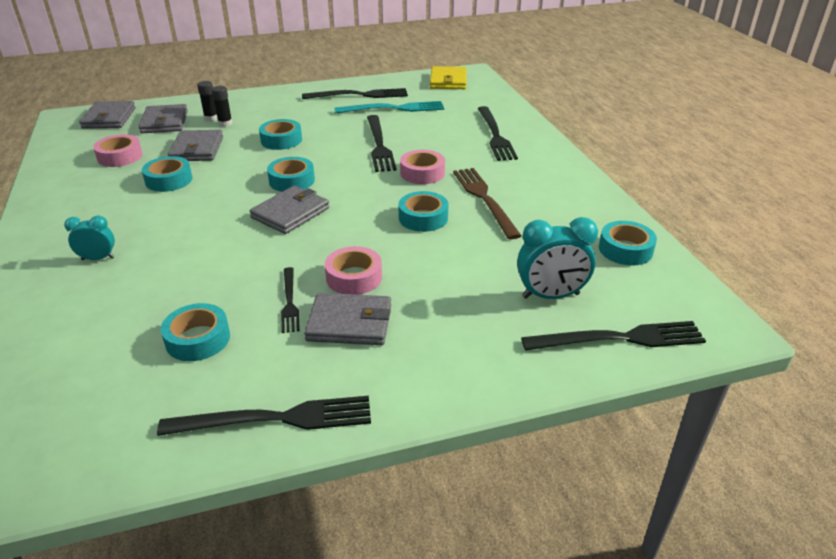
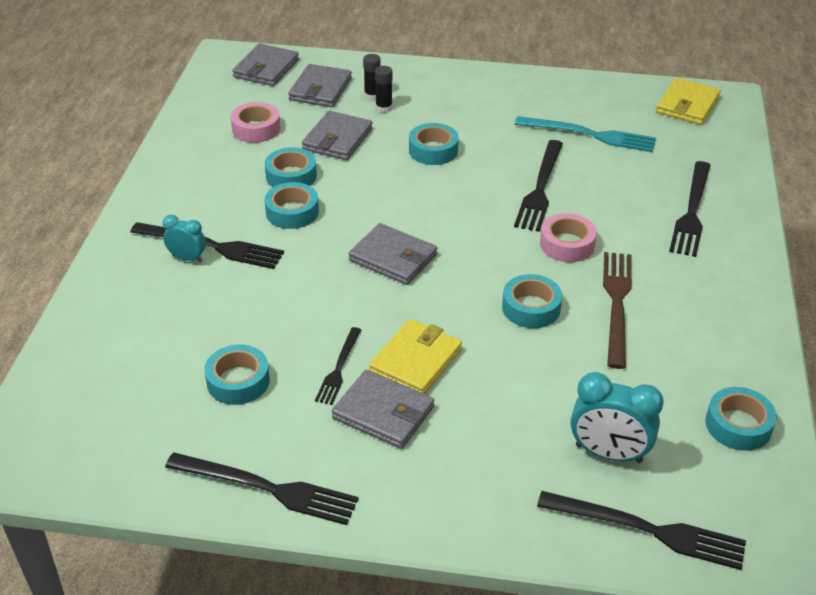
camera: 25 degrees right, 5 degrees up
(290, 213) = (393, 257): grey wallet -> grey wallet turned 60 degrees clockwise
(292, 180) = (416, 213): turquoise tape -> turquoise tape (292, 212)
(354, 277) = (415, 361): pink tape -> yellow wallet
(359, 95) = (560, 102): black fork -> black fork (212, 246)

